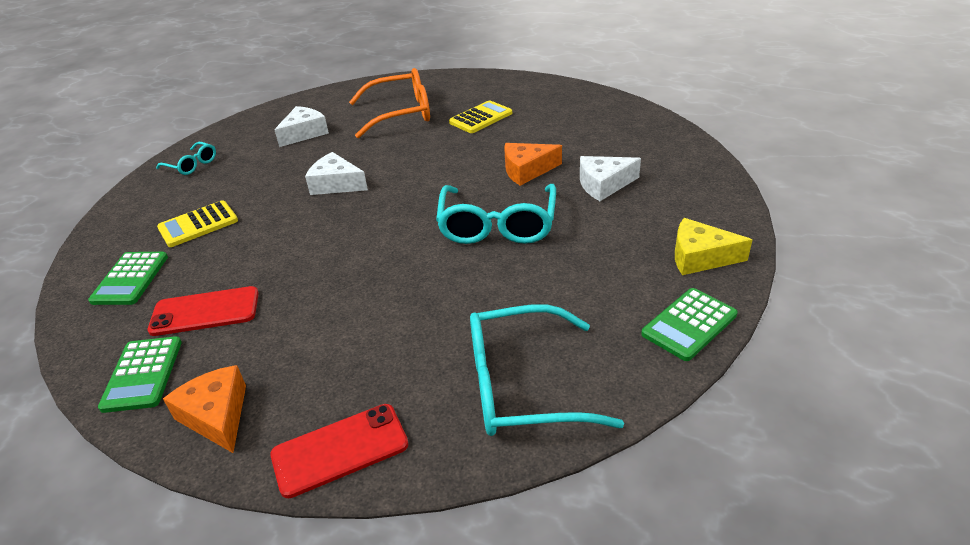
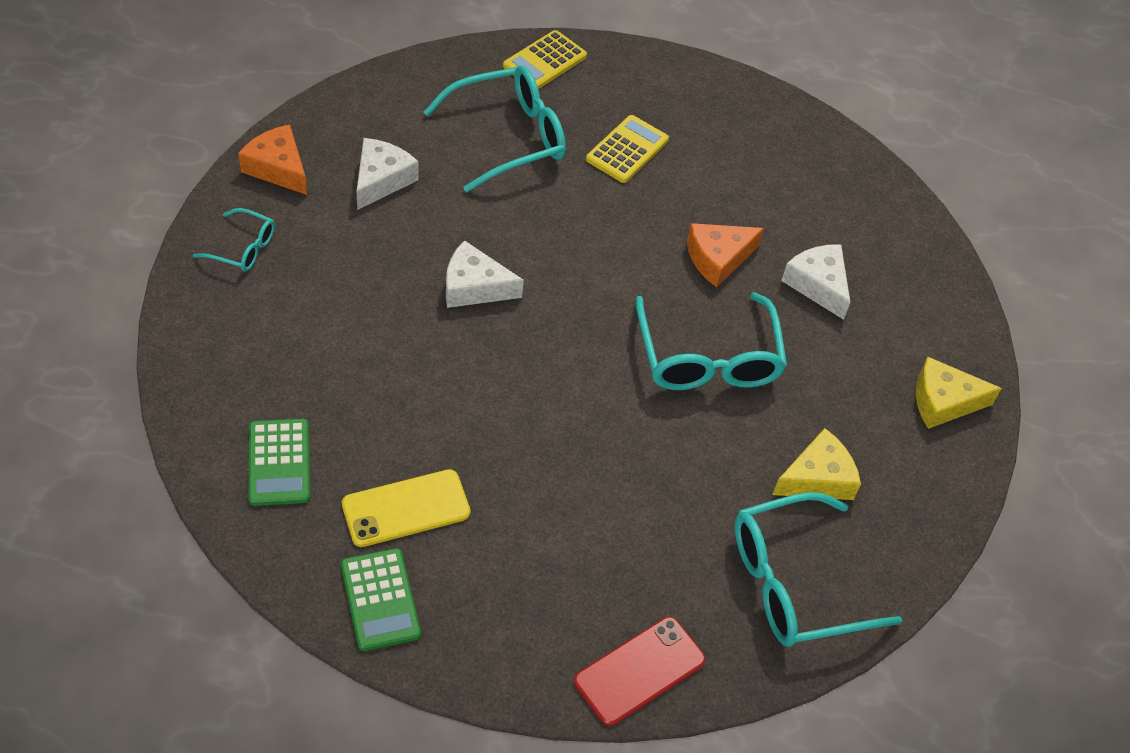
camera: 20 degrees left, 15 degrees up
(198, 225) = (318, 366): yellow calculator -> yellow calculator (545, 61)
(205, 311) = (406, 508): red phone -> yellow phone
(216, 416) = (493, 644): orange cheese -> orange cheese (278, 168)
(399, 113) = (507, 137): orange glasses -> turquoise glasses
(568, 306) = (817, 478): none -> yellow cheese
(603, 185) = (818, 285): white cheese -> white cheese turned 90 degrees clockwise
(689, 324) = (943, 496): green calculator -> none

